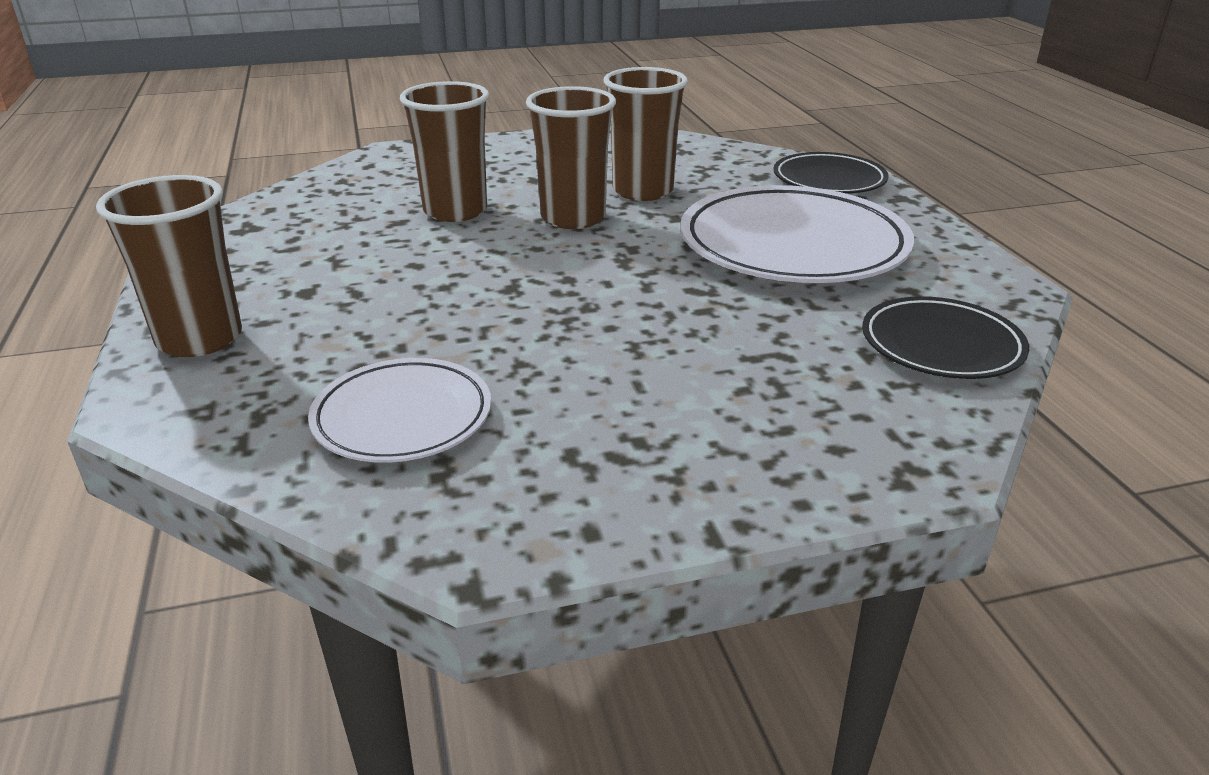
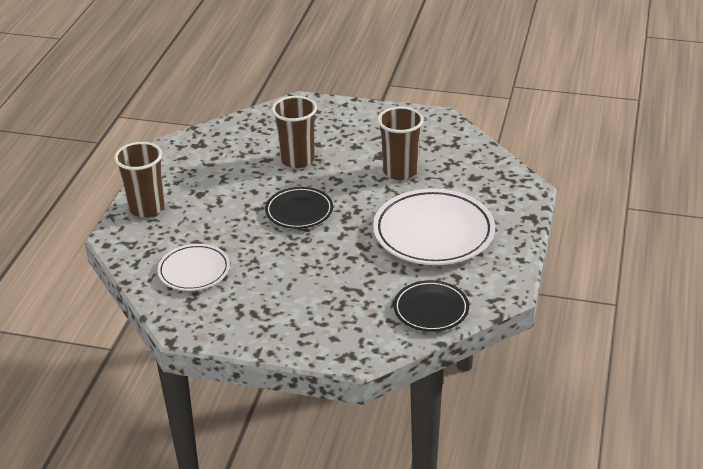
camera: 30 degrees right, 5 degrees up
(573, 218) = (348, 181): brown cup -> none
(829, 180) = (508, 192): black plate -> black plate (299, 211)

